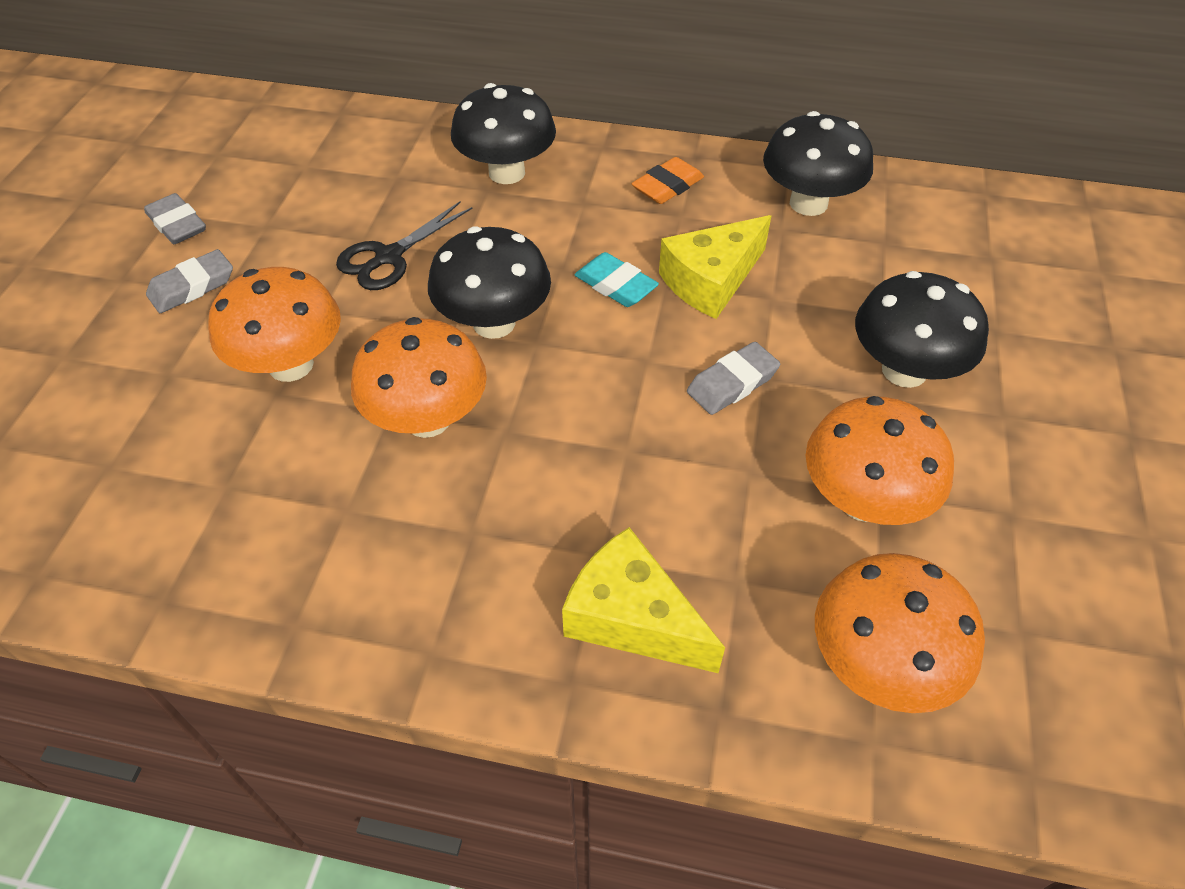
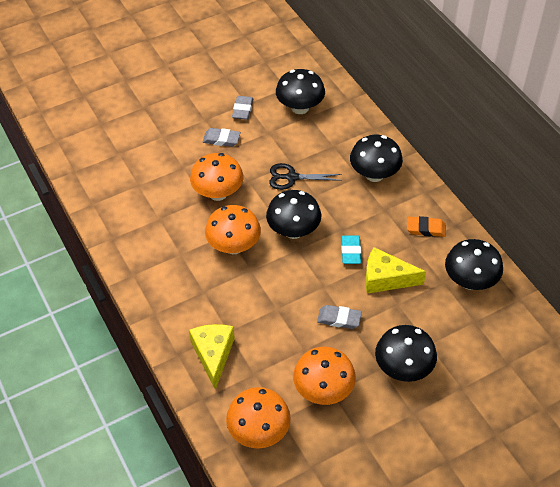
camera: 50 degrees right, 0 degrees up
(276, 164) = (300, 108): none -> black mushroom

